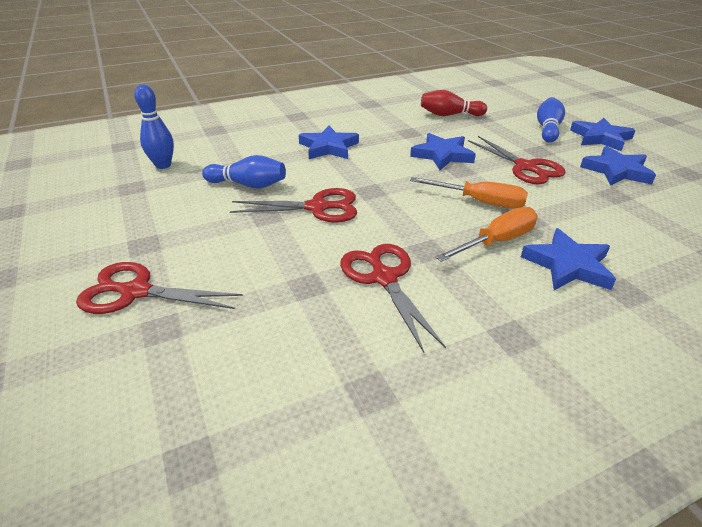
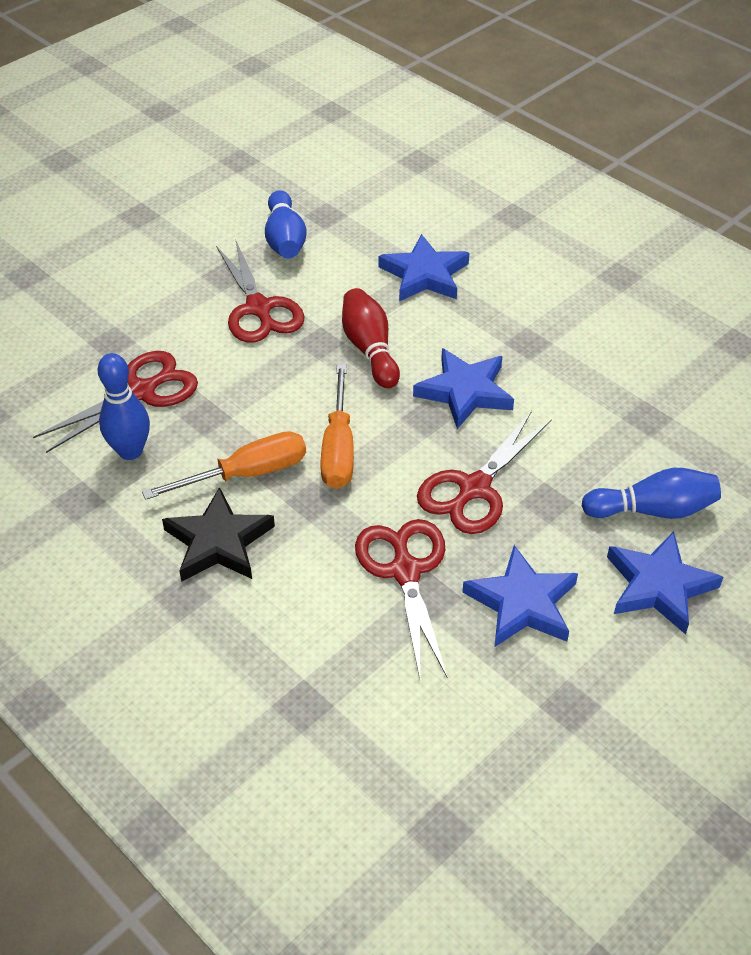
camera: 70 degrees right, 10 degrees up
(136, 292) = (67, 241): red scissors -> red scissors (405, 571)
(163, 165) = (299, 160): blue bowling pin -> blue bowling pin (130, 451)
(449, 115) = (634, 377): red bowling pin -> red bowling pin (370, 349)
(496, 241) = (246, 474): orange screwdriver -> orange screwdriver turned 60 degrees counterclockwise
(568, 265) = (218, 542): blue star -> black star

